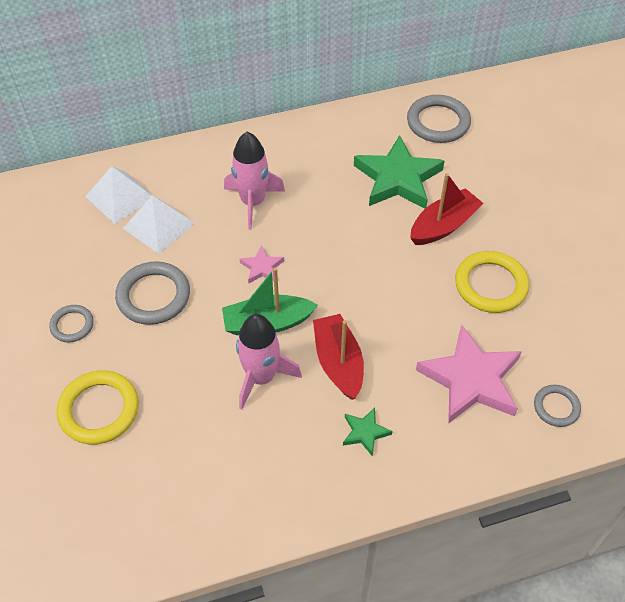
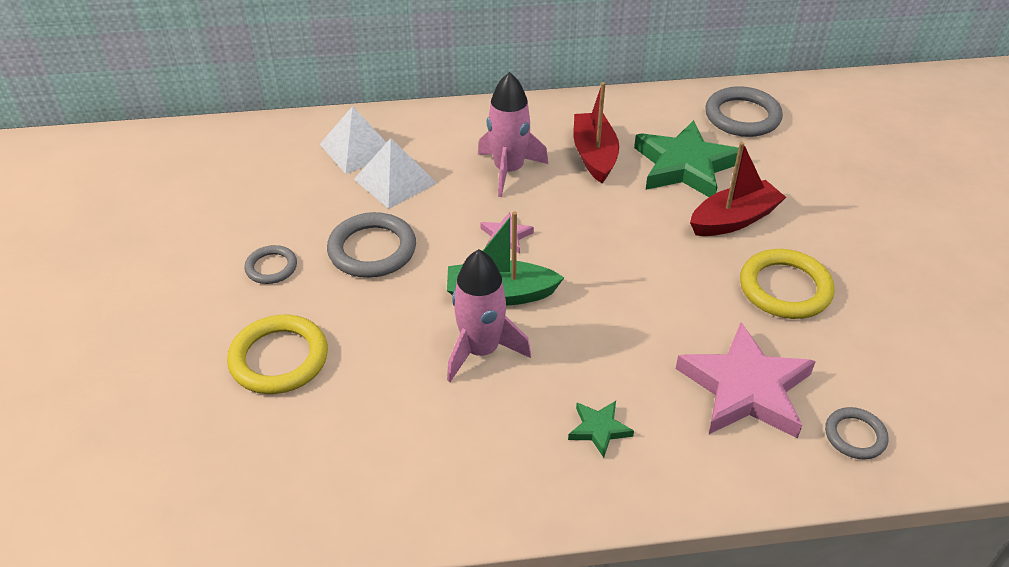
camera: 10 degrees right, 10 degrees down
(338, 362) = (579, 347): red boat -> red boat (594, 155)

